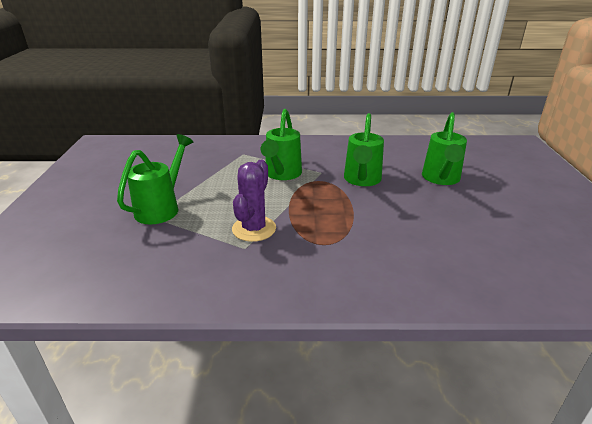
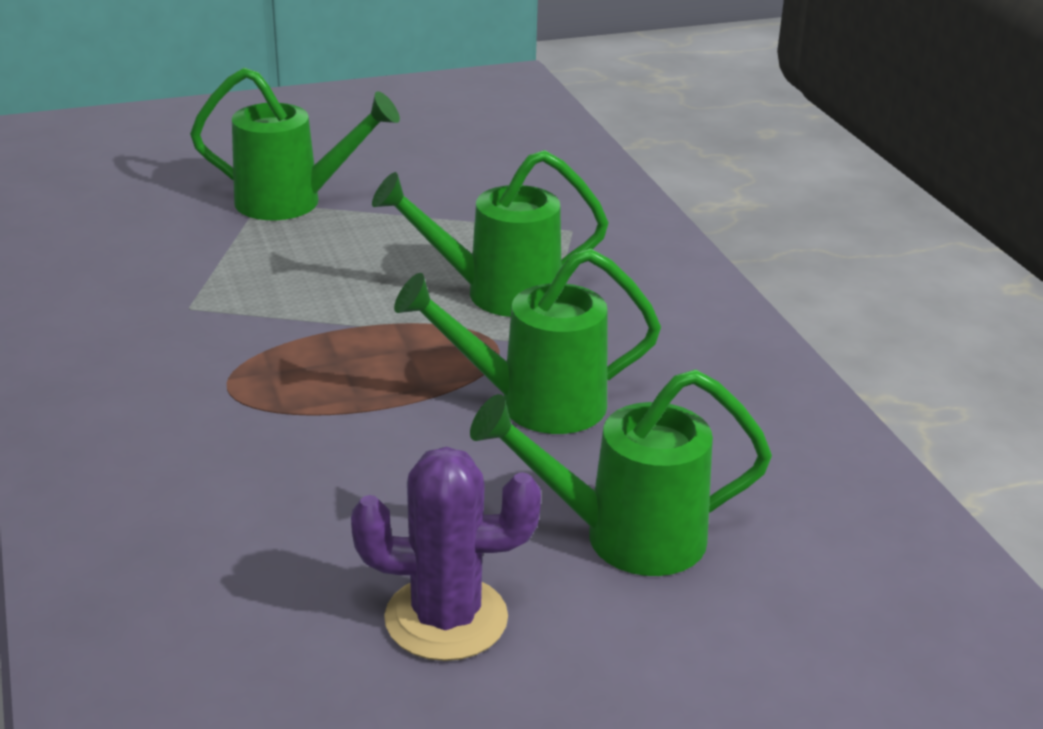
camera: 70 degrees right, 0 degrees up
(254, 229) = (255, 303): purple cactus -> purple cactus (446, 618)

